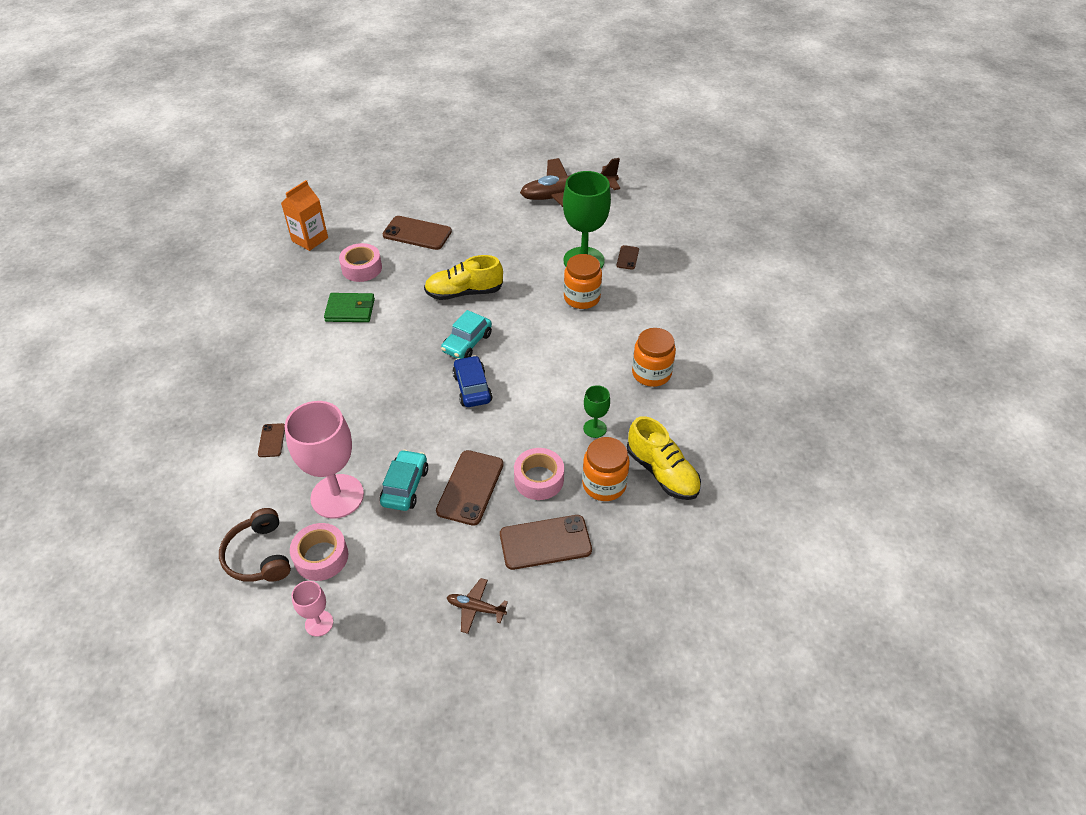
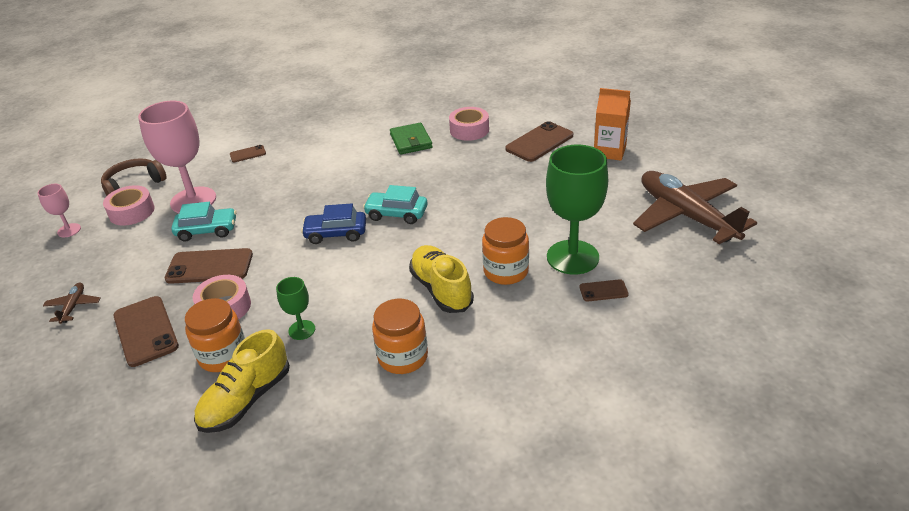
camera: 75 degrees right, 10 degrees down
(310, 239) = (491, 96): orange carton -> orange carton (609, 151)
(417, 233) = (539, 142): brown phone -> brown phone turned 45 degrees clockwise
(464, 292) = (468, 192): yellow shoe -> yellow shoe (441, 289)
(472, 388) = (336, 234): blue car -> blue car turned 150 degrees counterclockwise

